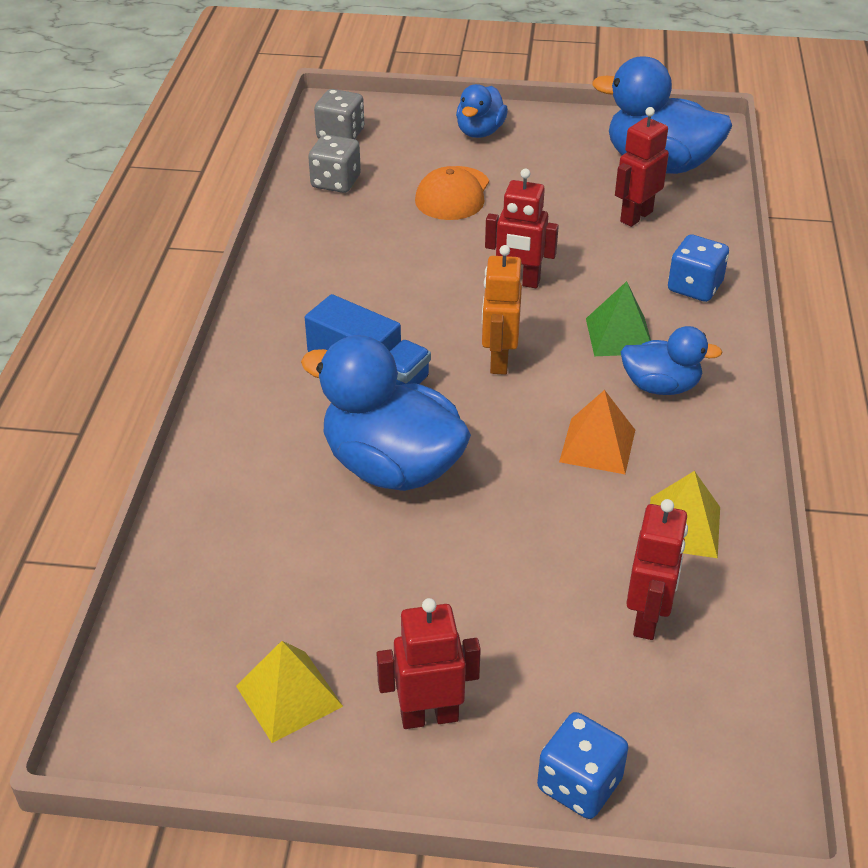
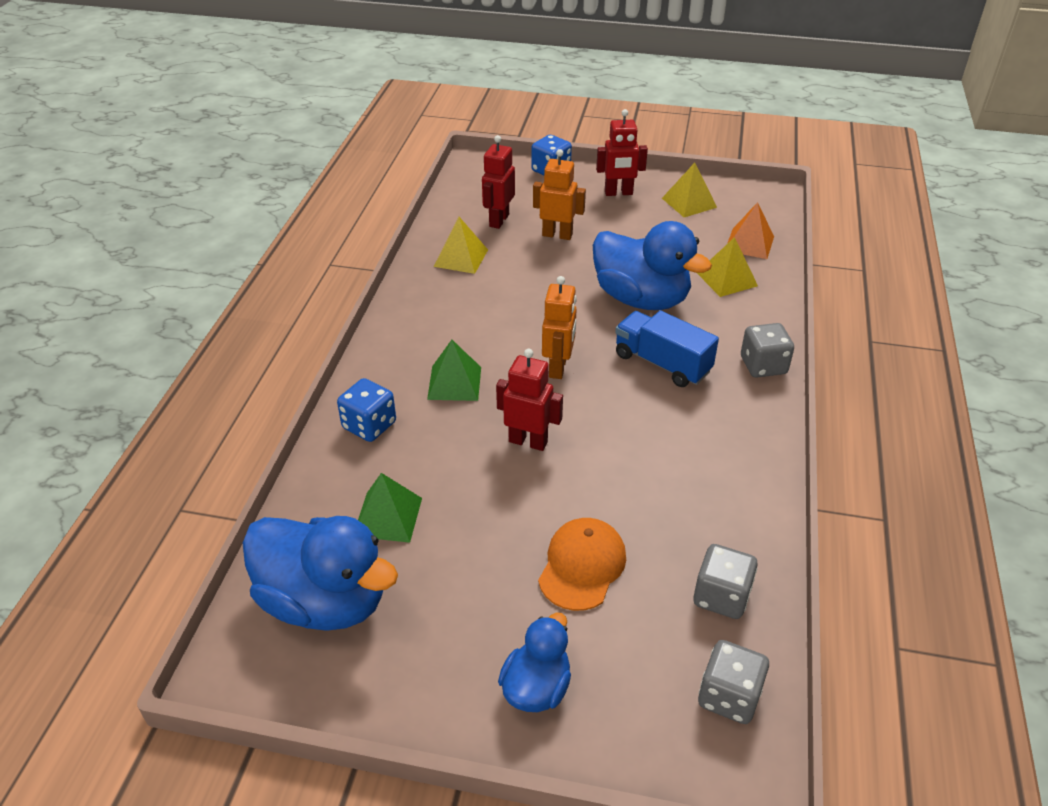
camera: 175 degrees left, 0 degrees up
(241, 378) = (763, 365): none -> grey dice
(256, 511) = (726, 279): none -> yellow pyramid
(535, 589) = (557, 235): none -> orange robot
(597, 445) = (499, 304): orange pyramid -> orange pyramid (749, 243)
(636, 216) = (387, 516): red robot -> green pyramid
(660, 386) = (438, 341): blue duck -> none

